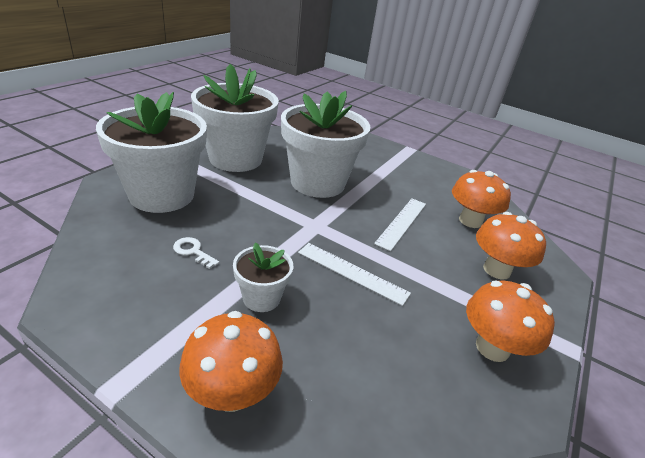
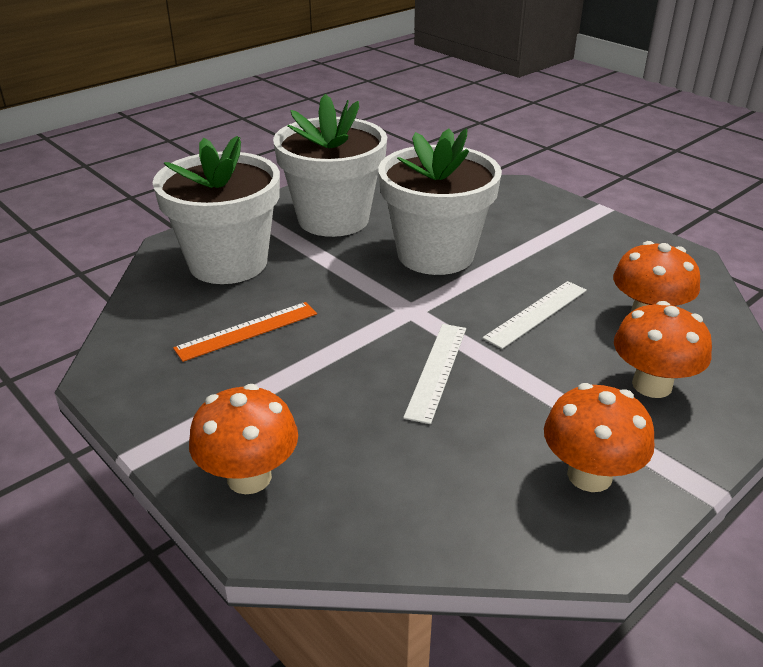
camera: 20 degrees right, 0 degrees up
(193, 251) = (247, 331): white key -> orange ruler
(261, 298) = (311, 388): white flower pot -> none
(352, 272) = (436, 370): white ruler -> white ruler turned 60 degrees clockwise

